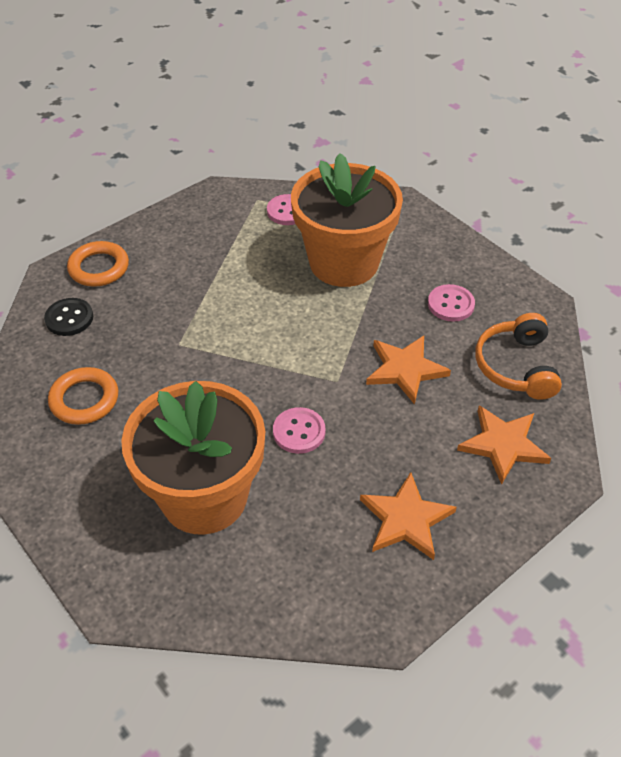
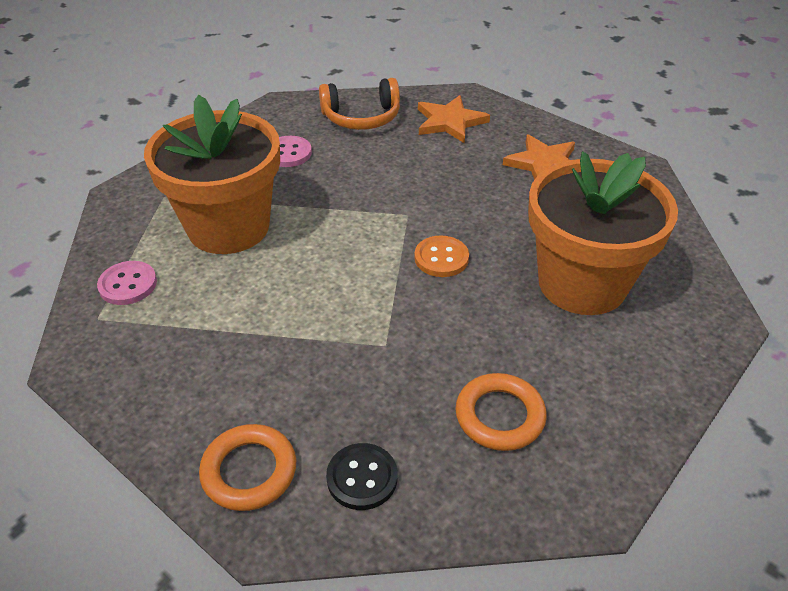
camera: 100 degrees left, 5 degrees down
(268, 395) = (441, 258): none -> orange button
(299, 432) = (479, 231): pink button -> none
(405, 370) = (381, 174): orange star -> none

